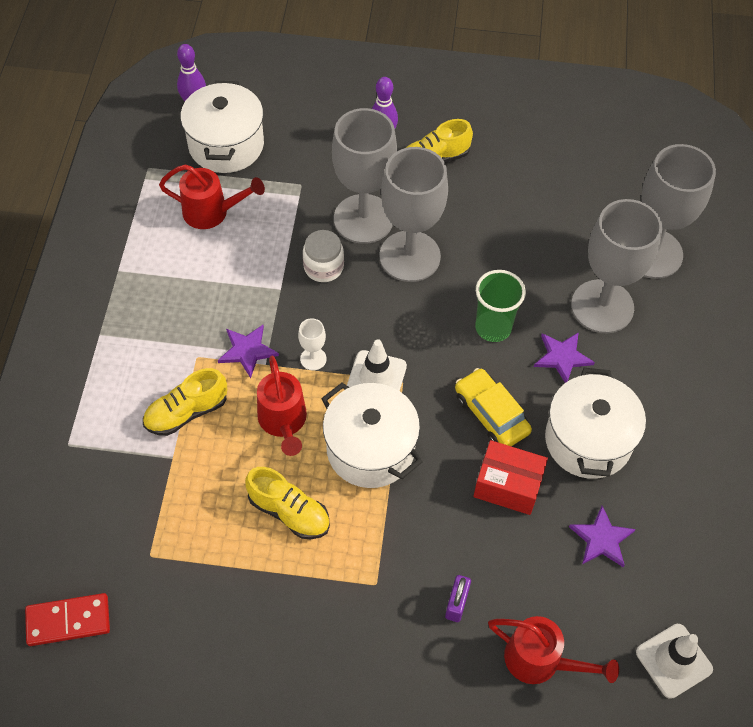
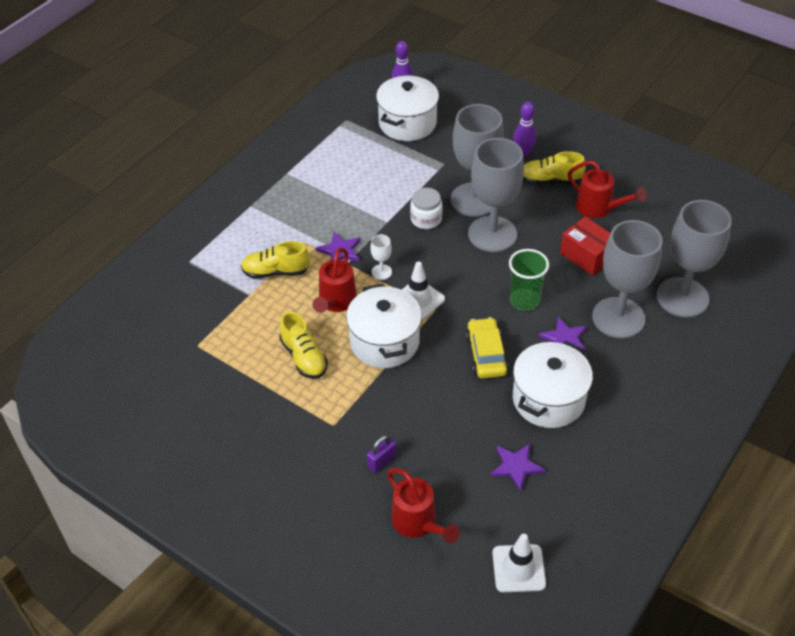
camera: 30 degrees right, 10 degrees down
(68, 620) = (123, 361): red domino -> none
(212, 212) = (371, 160): red watering can -> red watering can (599, 208)
(507, 486) = (468, 404): red box -> red box (586, 255)

